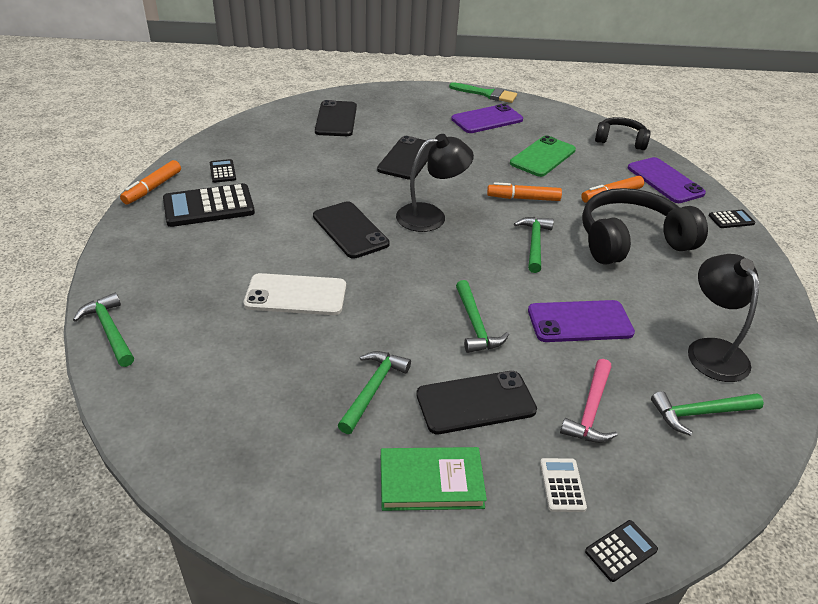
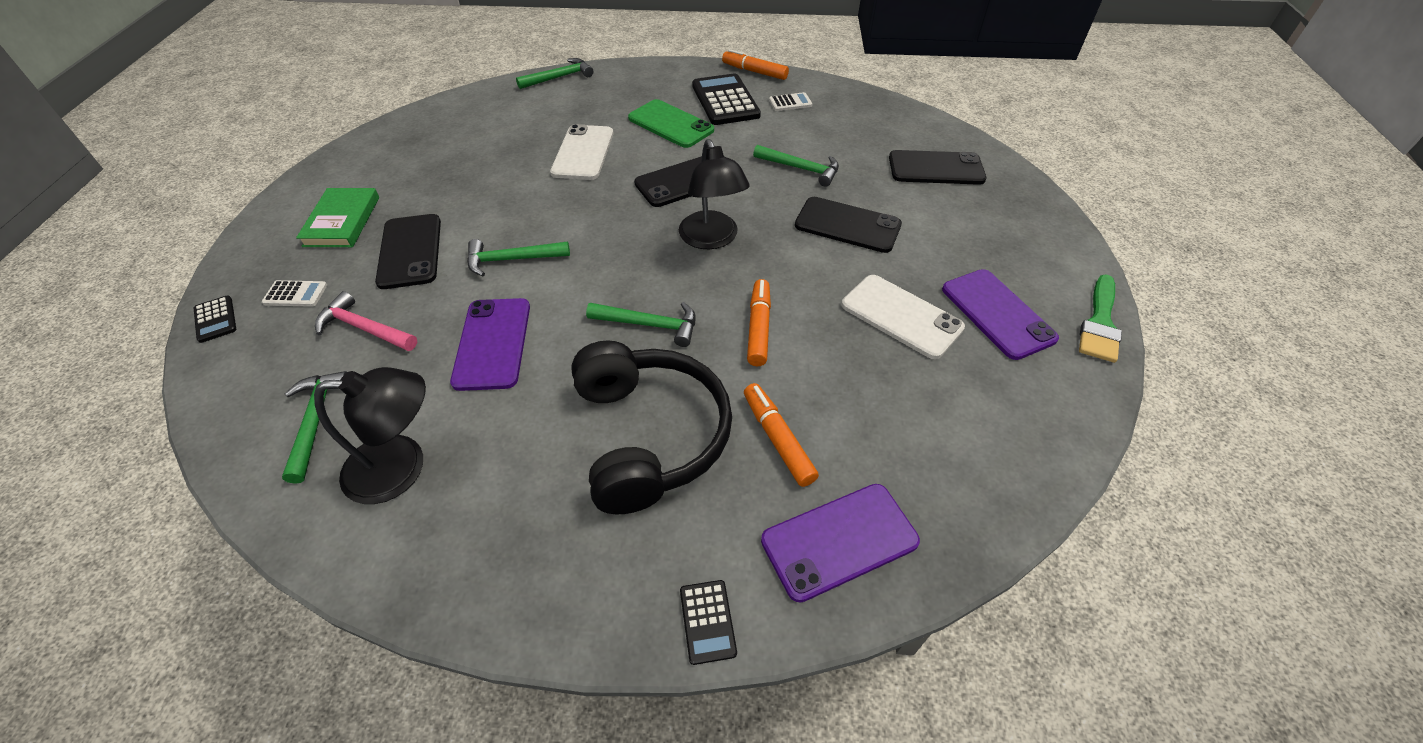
camera: 95 degrees right, 10 degrees up
(222, 171) = (790, 102): black calculator -> white calculator
(373, 389) = (451, 194): green hammer -> green hammer (801, 168)
(497, 148) = (901, 316): none -> white phone
(543, 157) = (887, 368): green phone -> green phone (670, 124)
(620, 141) = (986, 501): black headphones -> none

